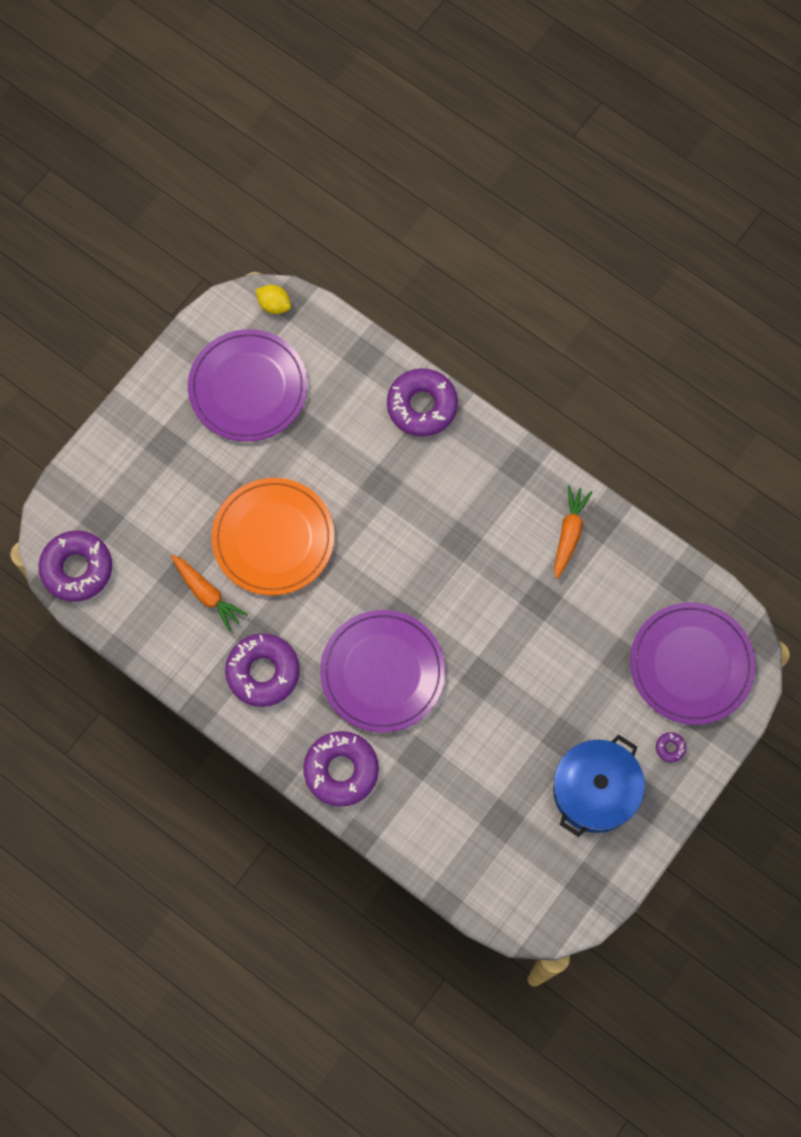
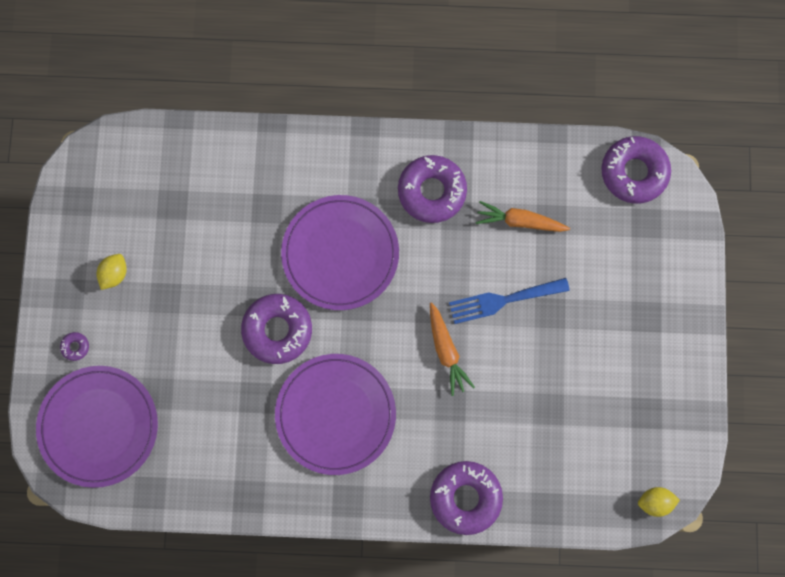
camera: 145 degrees right, 5 degrees up
(248, 388) = (619, 412): purple plate -> purple plate (335, 414)
(273, 538) = (503, 300): orange plate -> blue fork
(341, 770) = (319, 159): purple donut -> purple donut (277, 330)
(569, 534) = (267, 469): orange carrot -> orange carrot (446, 350)
(595, 790) = (114, 274): blue pot -> yellow lemon

